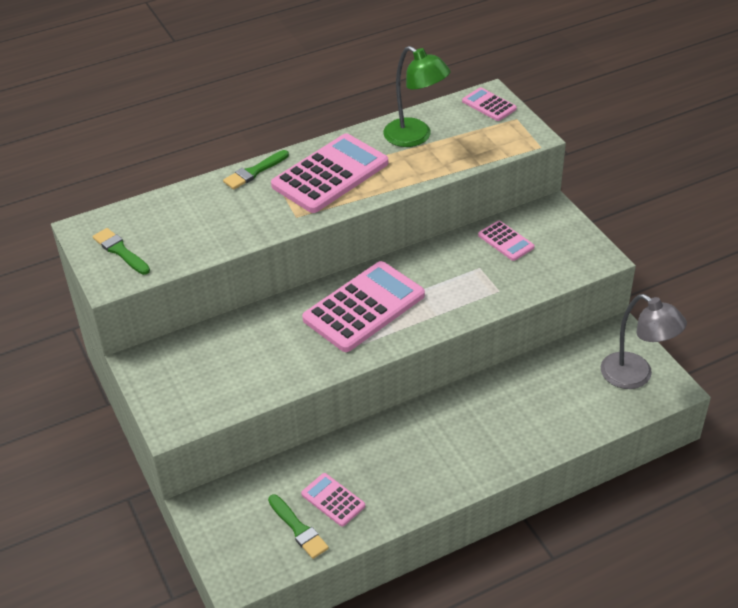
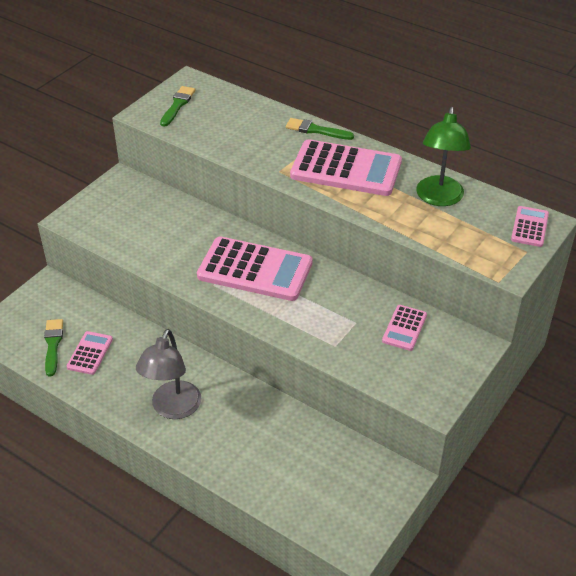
camera: 60 degrees right, 0 degrees up
(298, 529) = (53, 345): green brush -> green brush turned 150 degrees clockwise
(635, 376) = (350, 510): grey lamp -> grey lamp (173, 409)

